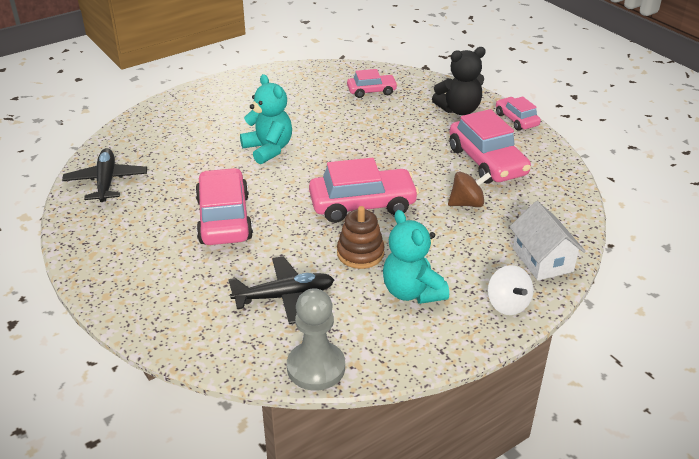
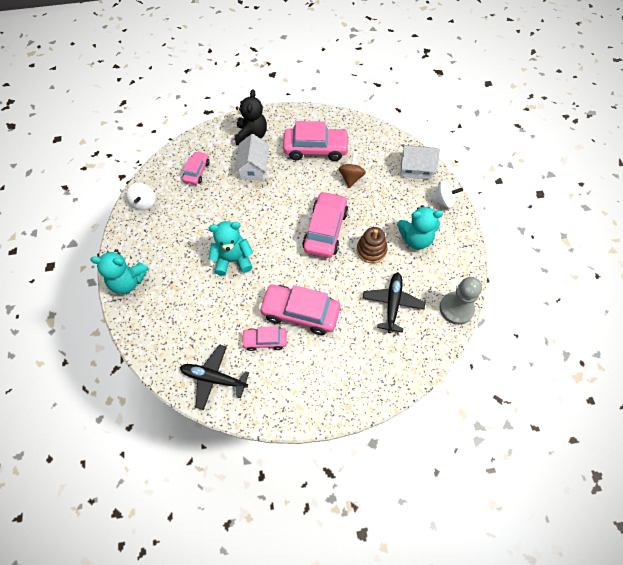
camera: 65 degrees left, 25 degrees up
(199, 95) = (128, 281): none -> turquoise teddy bear
(302, 74) = (144, 203): none -> white spinning top
(412, 125) = (253, 168): none -> white house
(516, 120) = (280, 113): pink car -> pink car (265, 340)

